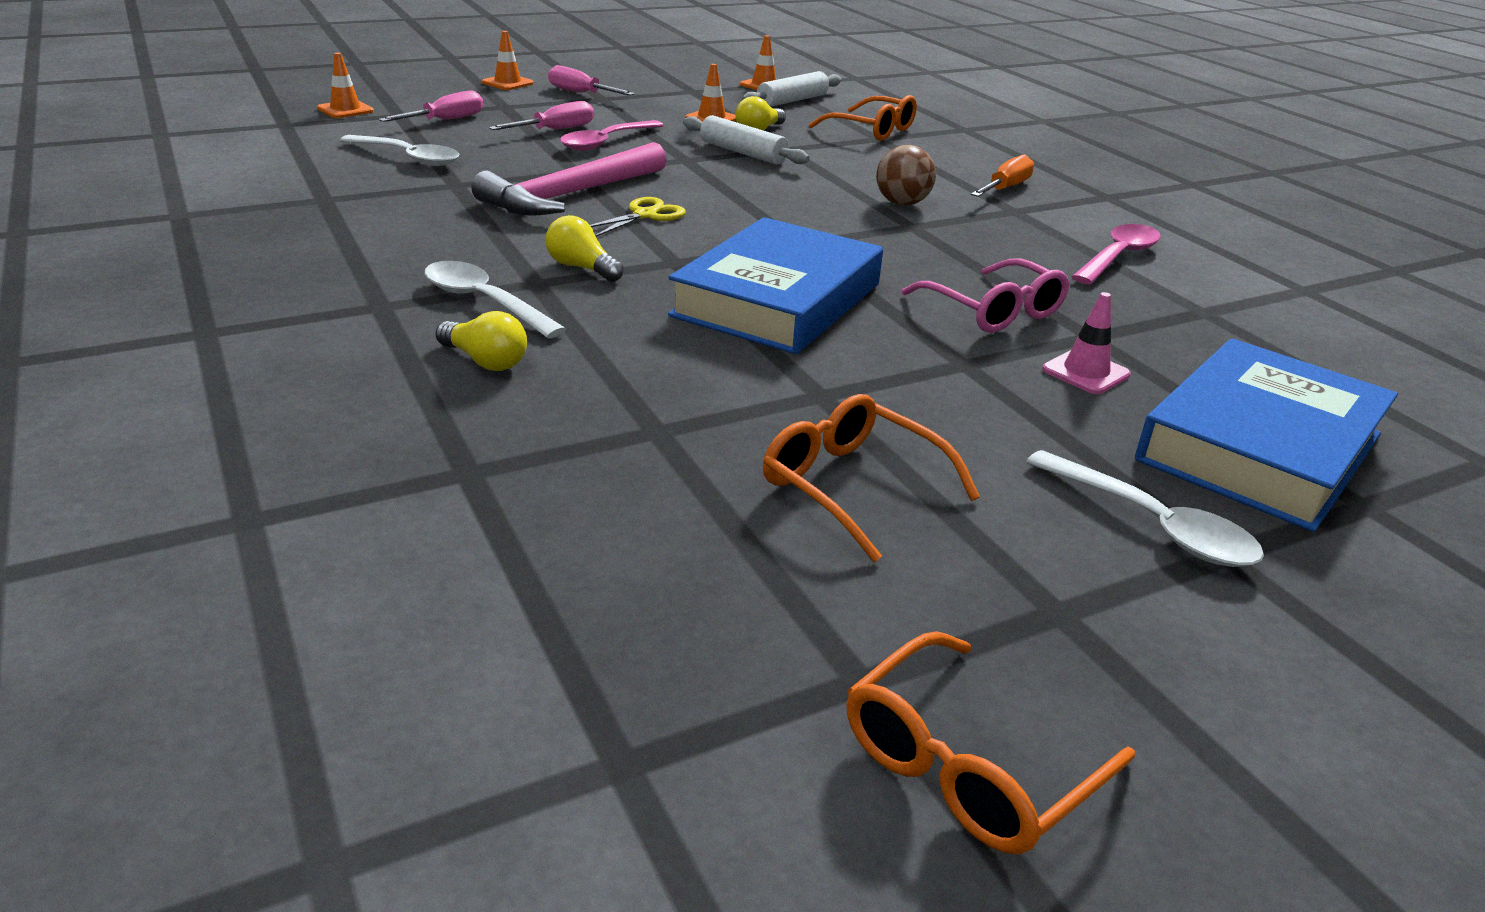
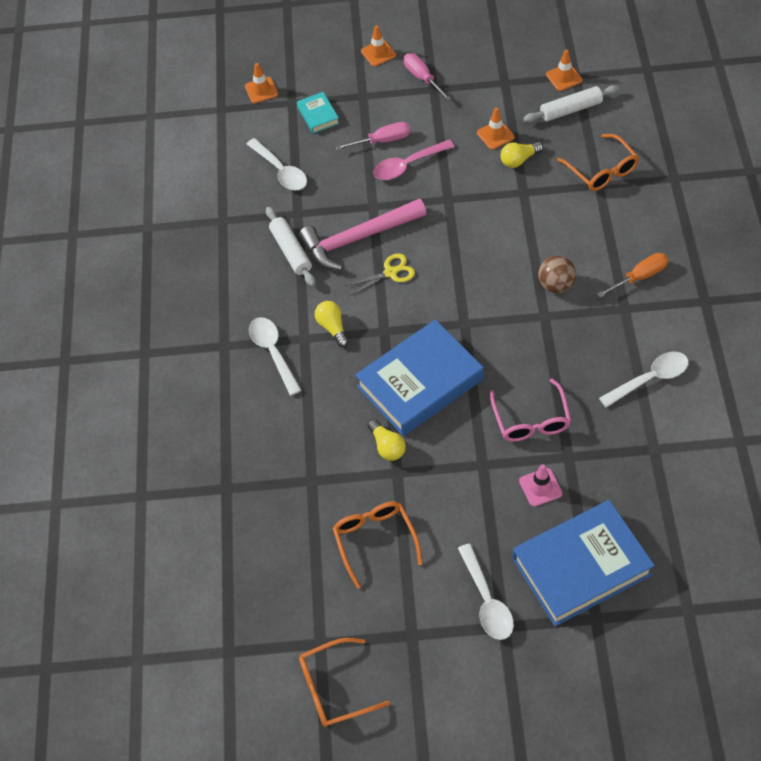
camera: 30 degrees right, 25 degrees up
(445, 120) = (318, 115): pink screwdriver -> turquoise book
(485, 361) = (257, 407): yellow light bulb -> yellow light bulb (387, 446)
(743, 153) = (490, 195): white rolling pin -> white rolling pin (291, 251)
(1118, 257) = (650, 379): pink spoon -> white spoon

